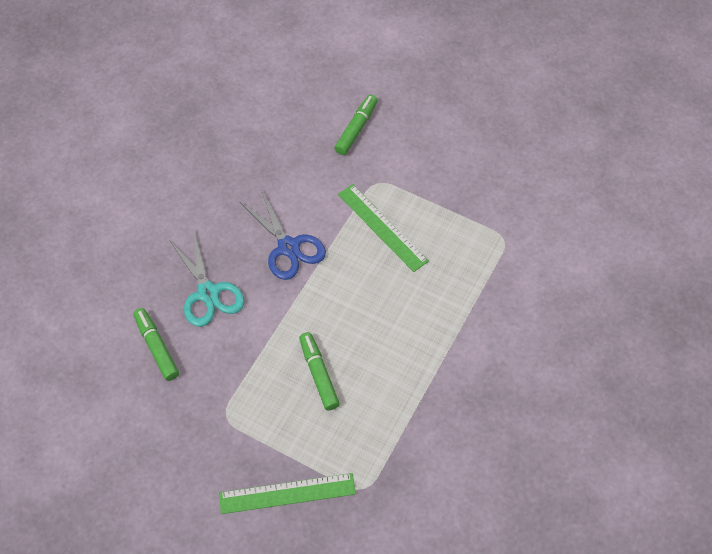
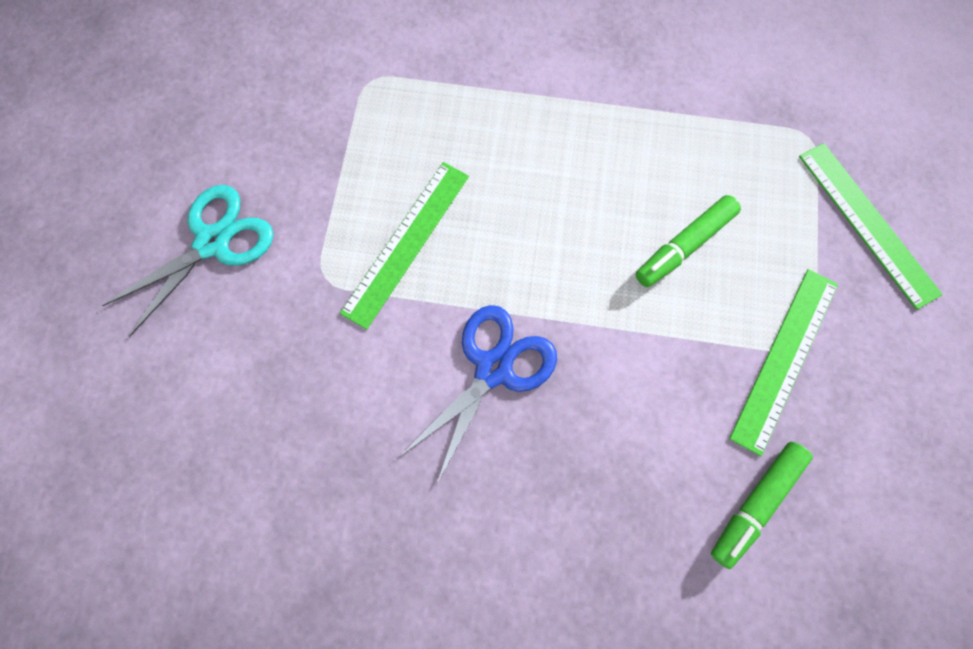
camera: 110 degrees left, 15 degrees up
(208, 293) = (626, 462): turquoise scissors -> turquoise scissors (213, 242)
(225, 399) = (784, 359): none -> green ruler
(356, 129) = (223, 347): green marker -> none

